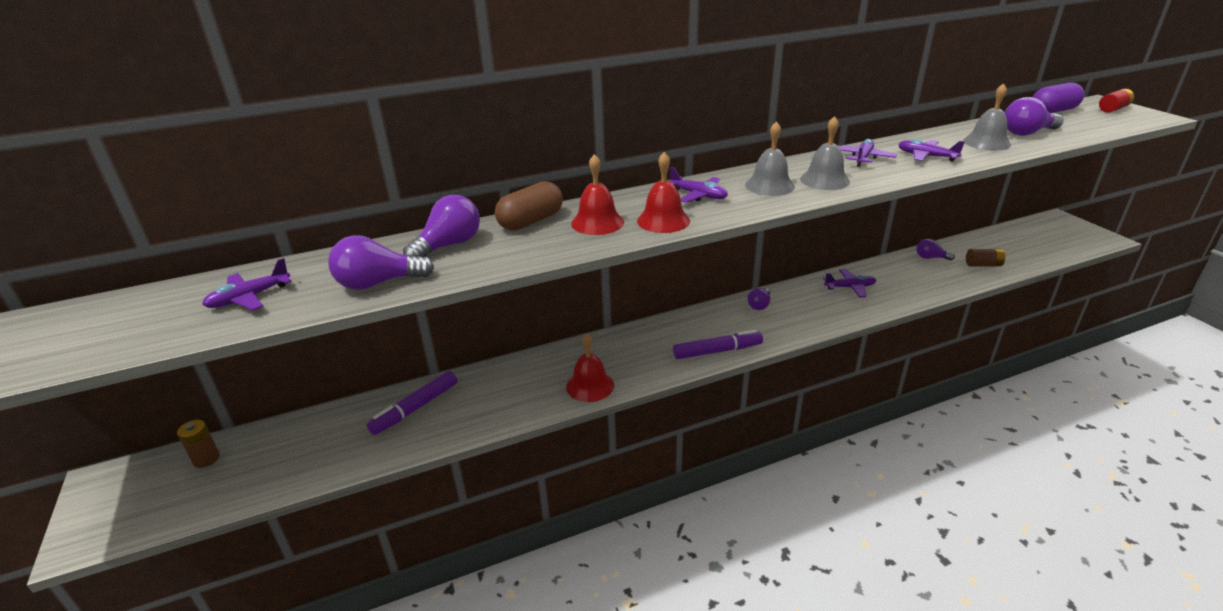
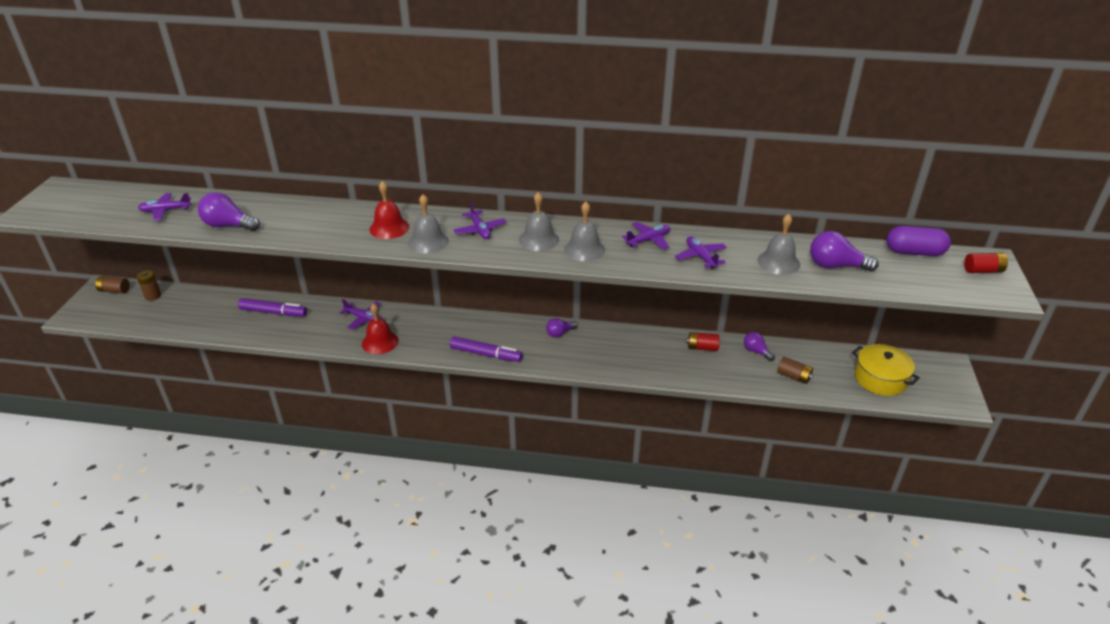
camera: 30 degrees right, 5 degrees up
(129, 477) = (114, 290): none -> brown battery
(416, 408) = (273, 312): purple marker -> purple marker turned 150 degrees counterclockwise
(449, 245) = (291, 213): purple light bulb -> none
(531, 221) = (354, 212): brown capsule -> none
(663, 220) = (428, 242): red bell -> grey bell
(850, 287) = (648, 348): purple plane -> purple plane (364, 318)
(889, 270) = (702, 348): none -> red battery
(1037, 243) = (880, 379): none -> yellow pot

